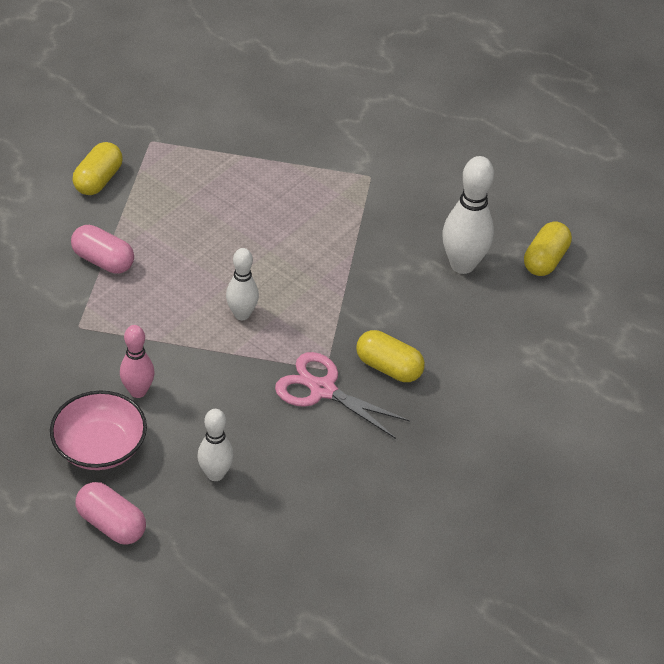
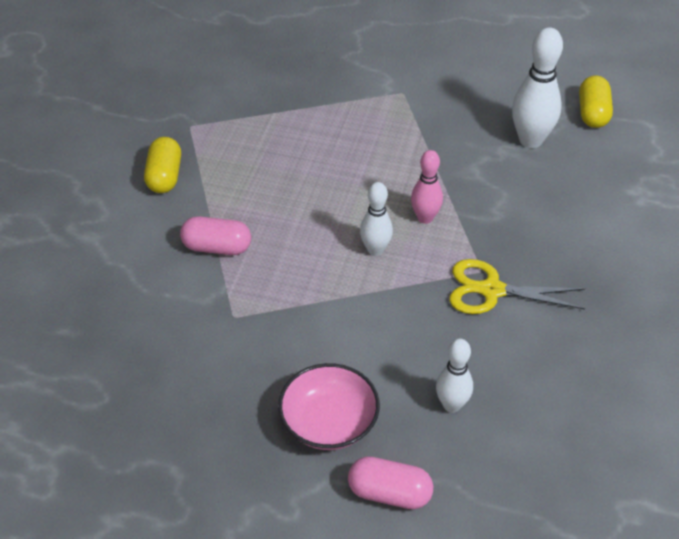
camera: 20 degrees left, 0 degrees up
(138, 391) = (329, 356): pink bowling pin -> pink bowling pin (425, 218)
(322, 390) = (491, 290): pink scissors -> yellow scissors
(388, 367) = (533, 249): yellow capsule -> none

